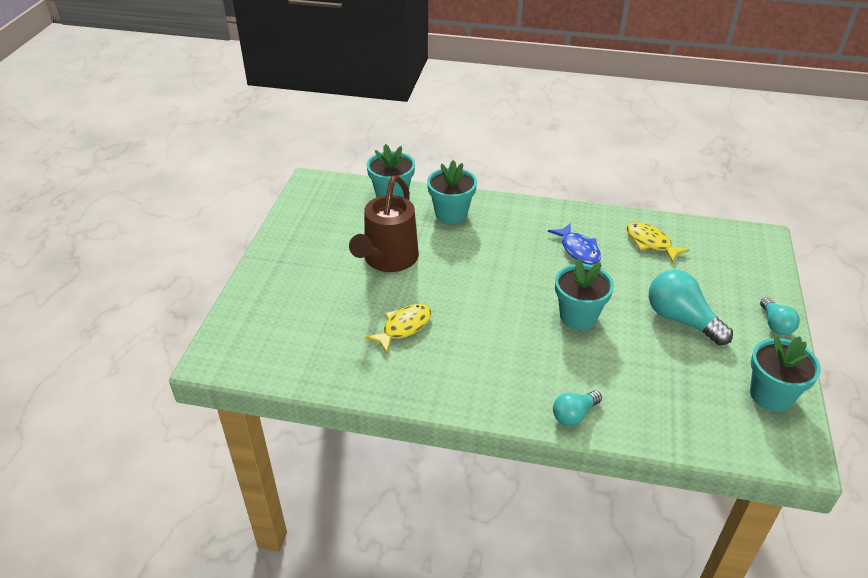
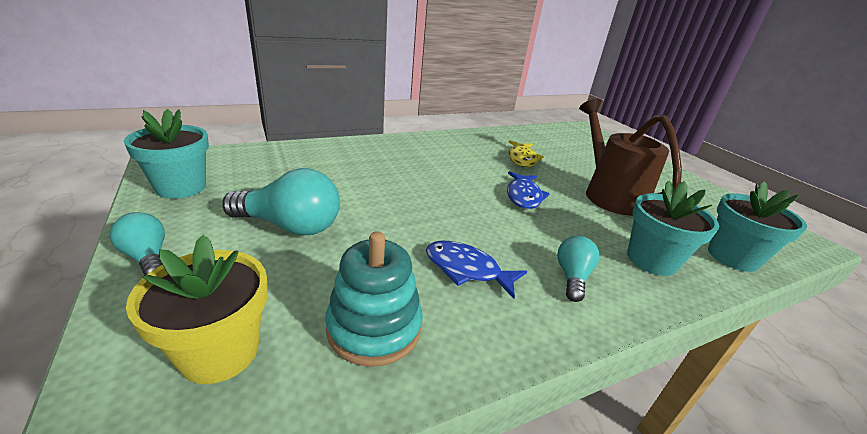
camera: 140 degrees right, 10 degrees down
(470, 284) = (523, 196): none -> blue fish
(574, 415) = (360, 145): turquoise light bulb -> turquoise light bulb (572, 277)
(578, 316) = (404, 199): turquoise flower pot -> none
(650, 243) = (374, 327): yellow fish -> turquoise stacking toy
(725, 258) = (220, 352): none -> yellow flower pot

